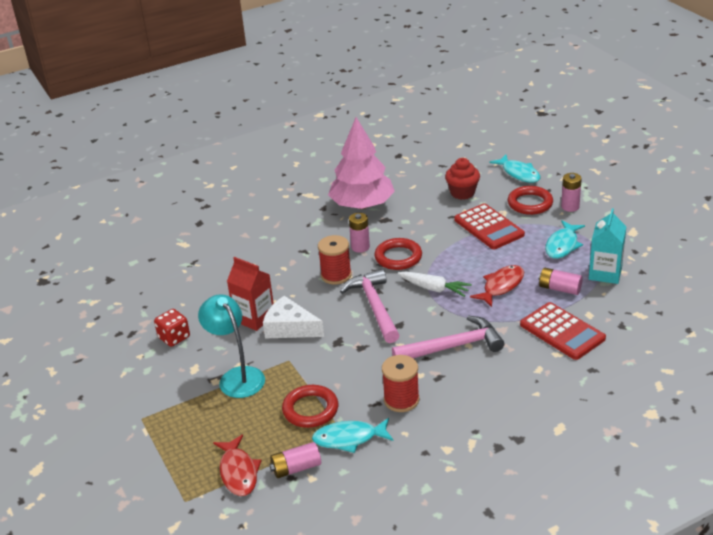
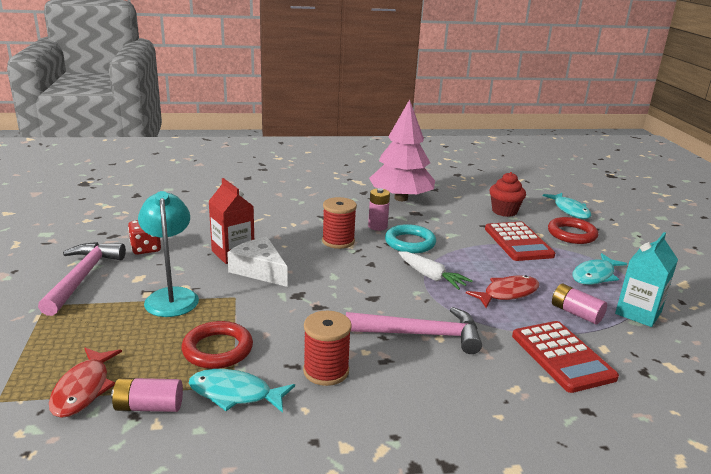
camera: 15 degrees right, 10 degrees down
(374, 307) = (358, 275): pink hammer -> pink hammer (82, 277)
(398, 257) = (410, 243): red ring -> turquoise ring
(570, 207) = (615, 246): pink battery -> none

